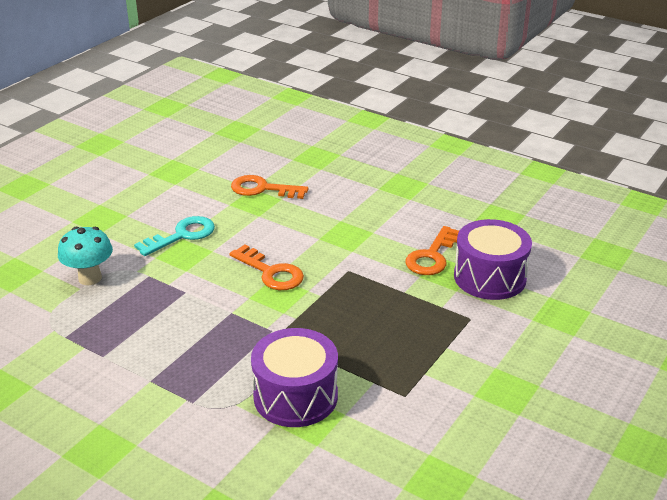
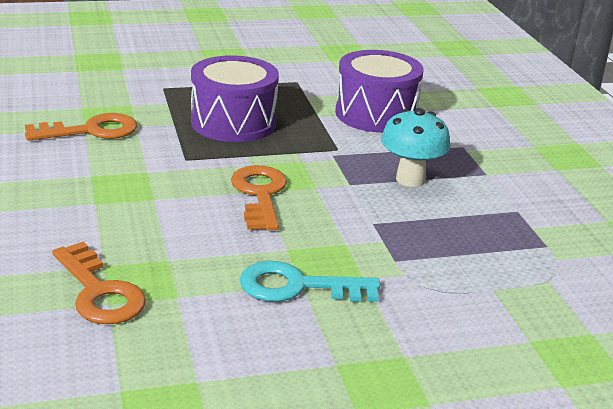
camera: 140 degrees left, 5 degrees down
(90, 278) = (471, 294): turquoise mushroom -> turquoise mushroom (410, 179)
(489, 277) = (86, 97): purple drum -> purple drum (233, 122)

